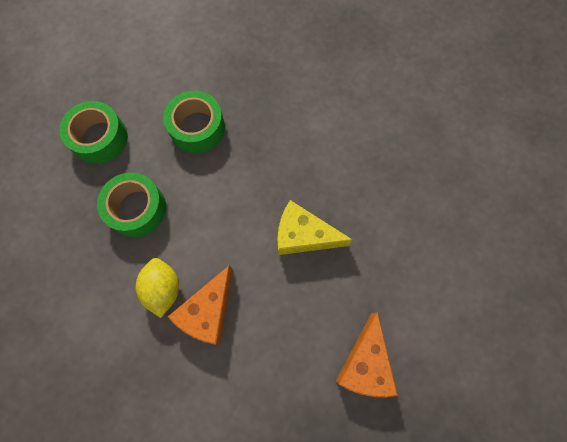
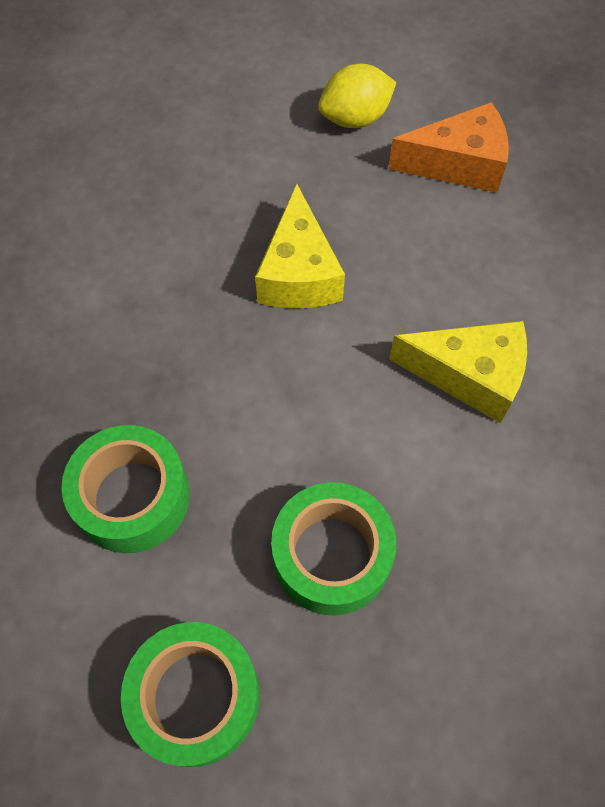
camera: 105 degrees left, 10 degrees down
(163, 288) = (461, 457): yellow lemon -> yellow lemon (355, 119)
(208, 311) = (469, 375): orange cheese -> yellow cheese

